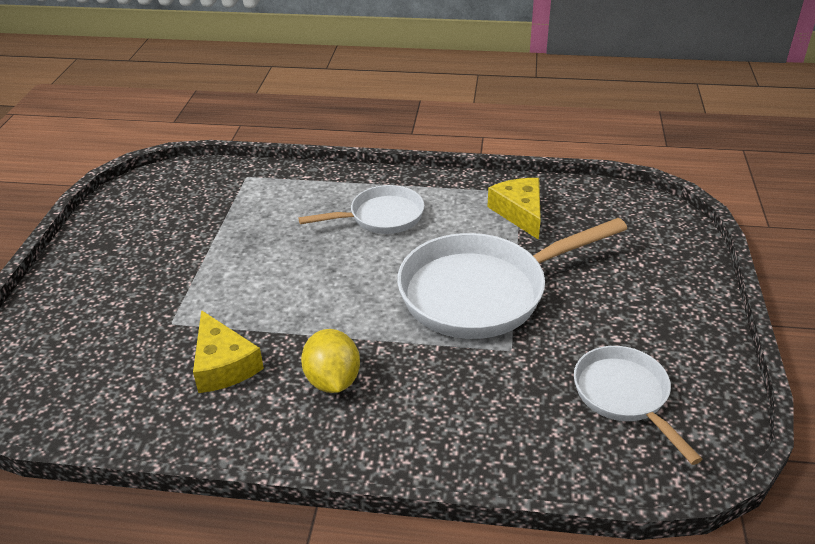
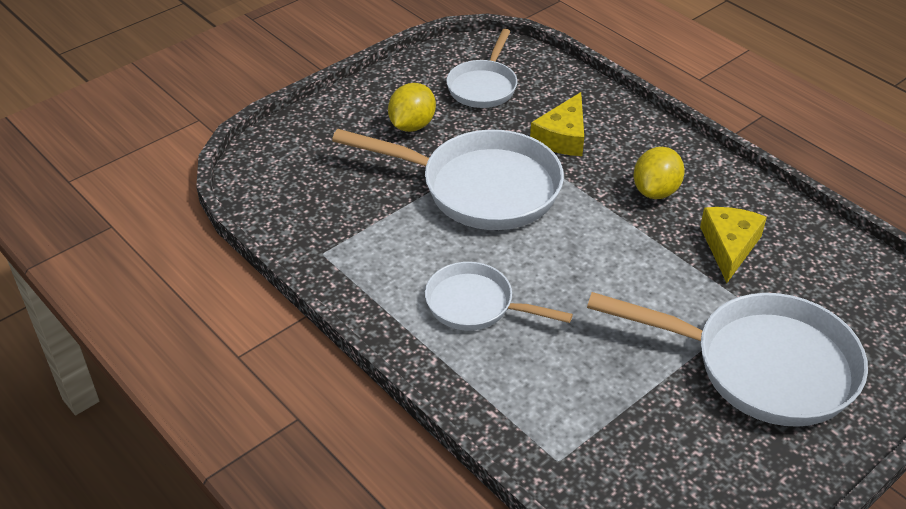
camera: 140 degrees left, 5 degrees up
(143, 284) = (761, 366): none -> white pan
(520, 212) = (355, 232): yellow cheese -> yellow cheese (562, 137)
(615, 311) = (412, 125): none -> yellow lemon

